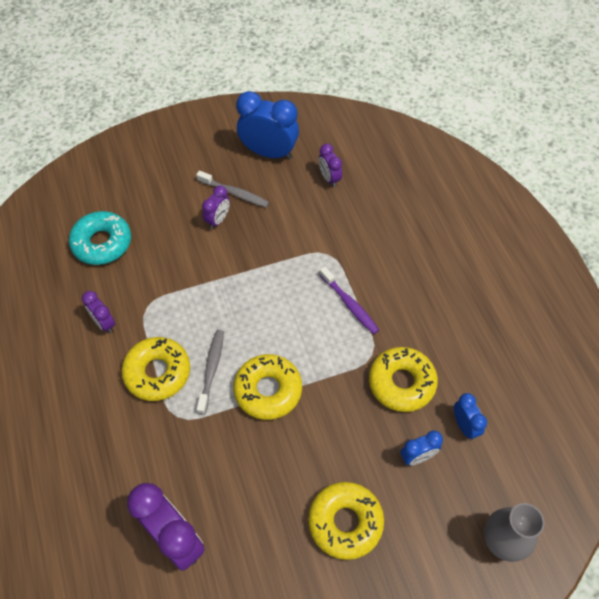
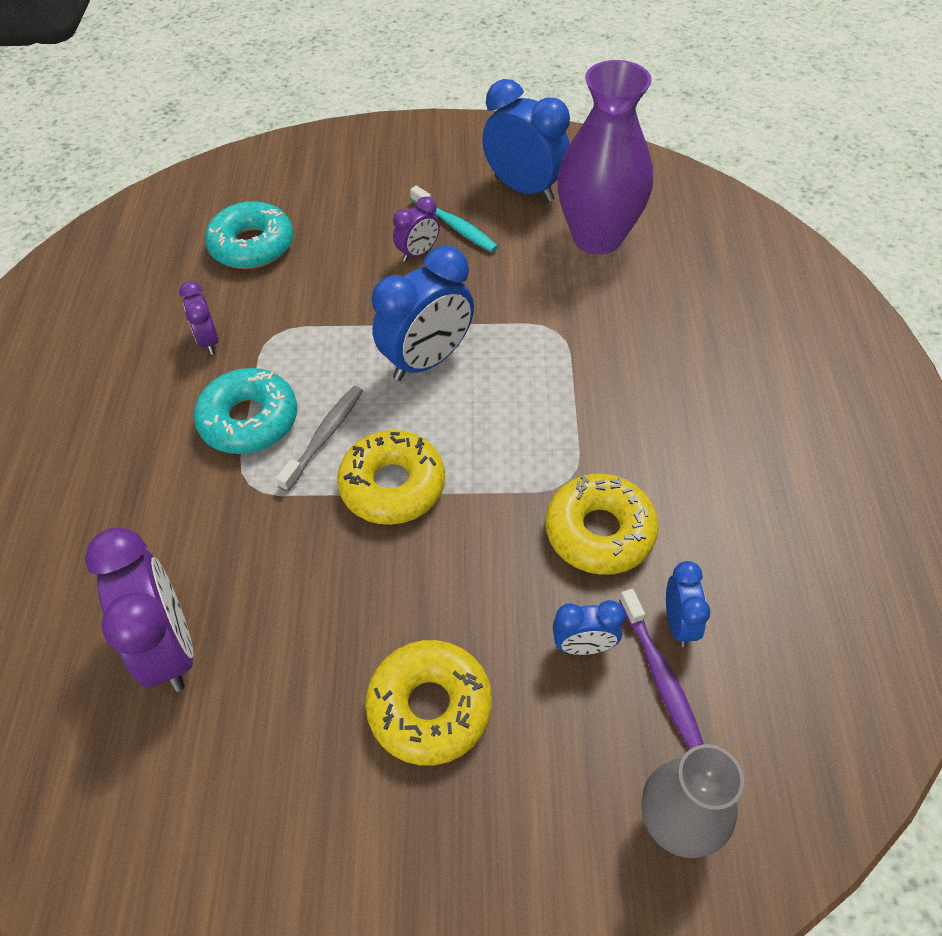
camera: 20 degrees right, 5 degrees down
(157, 372) = (249, 420): yellow donut -> turquoise donut
(234, 193) = (455, 226): grey toothbrush -> turquoise toothbrush
(255, 297) = (427, 360): none -> blue clock
(329, 178) = (597, 237): purple clock -> purple vase
(349, 304) = (562, 404): purple toothbrush -> purple toothbrush (660, 674)

